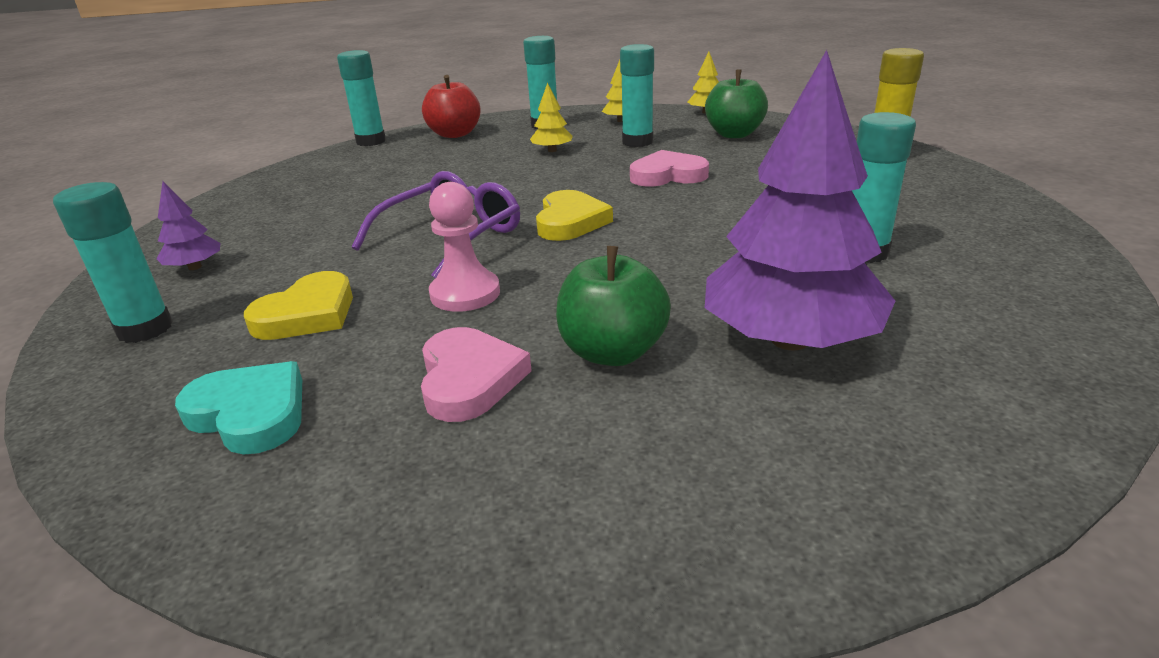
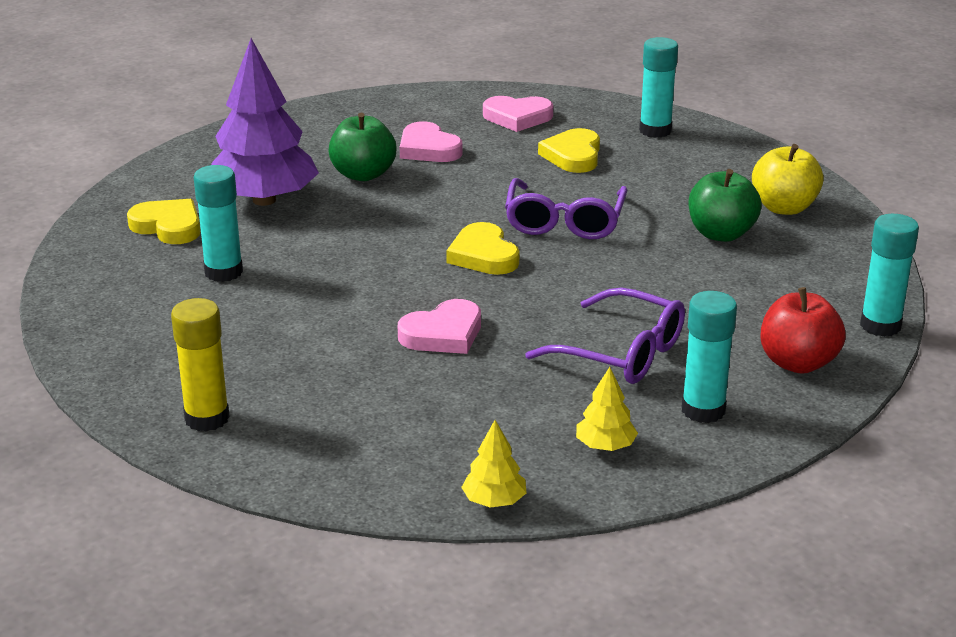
camera: 150 degrees right, 0 degrees up
(195, 267) = (715, 163): purple tree -> none
(248, 213) = (784, 208): none -> yellow apple
(250, 413) = (517, 117): turquoise heart -> pink heart
(465, 294) = (491, 185): pink pawn -> none
(552, 150) = (621, 353): yellow tree -> purple glasses
(637, 142) = (531, 393): turquoise glue stick -> none
(734, 134) = (414, 438): green apple -> green apple (721, 234)
(949, 326) = (168, 226): none -> yellow heart

